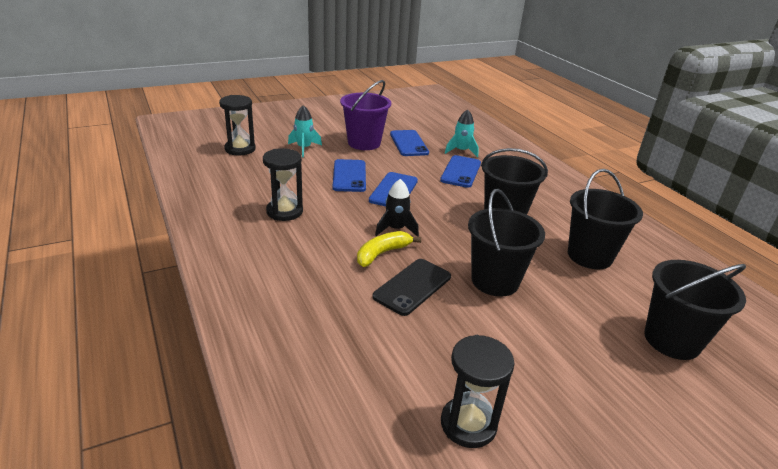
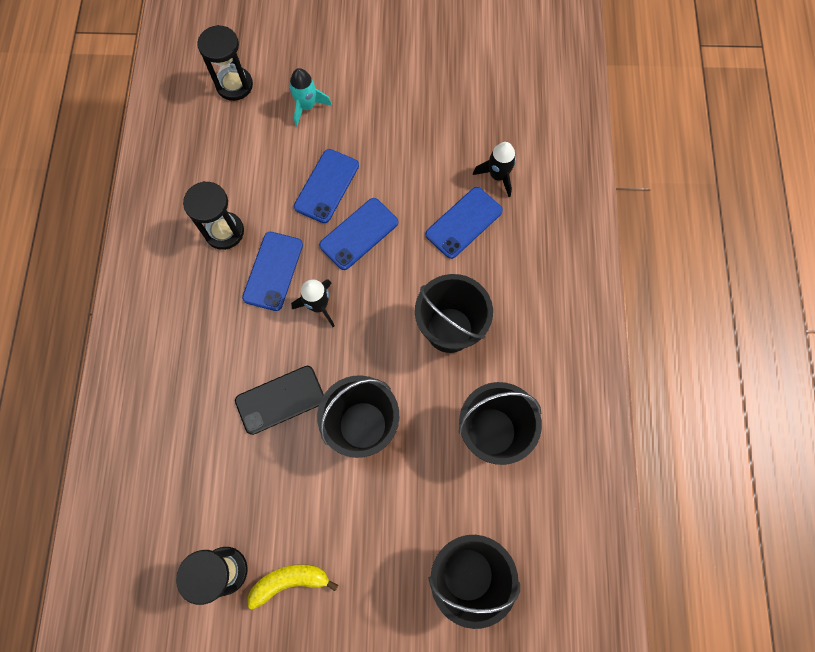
camera: 30 degrees right, 40 degrees up
(364, 143) = (385, 117): purple bucket -> none
(382, 253) = (281, 340): yellow banana -> yellow banana (289, 581)
(408, 143) = (441, 135): blue phone -> blue phone (273, 271)
(461, 151) = (497, 176): turquoise rocket -> black rocket

